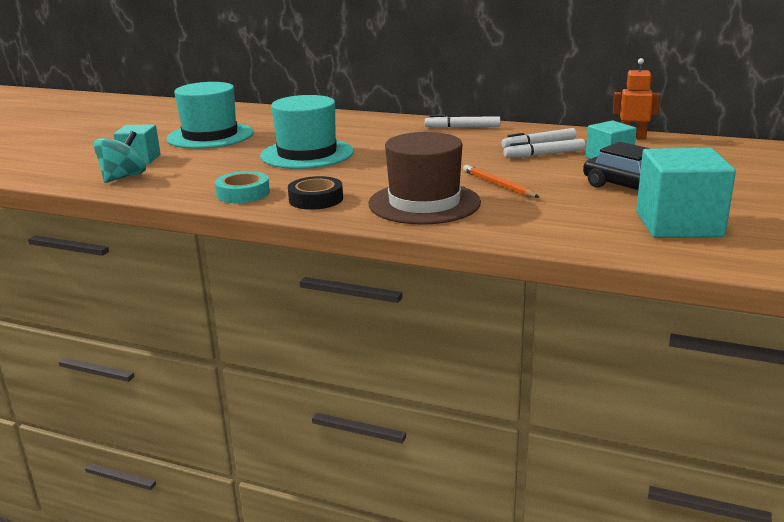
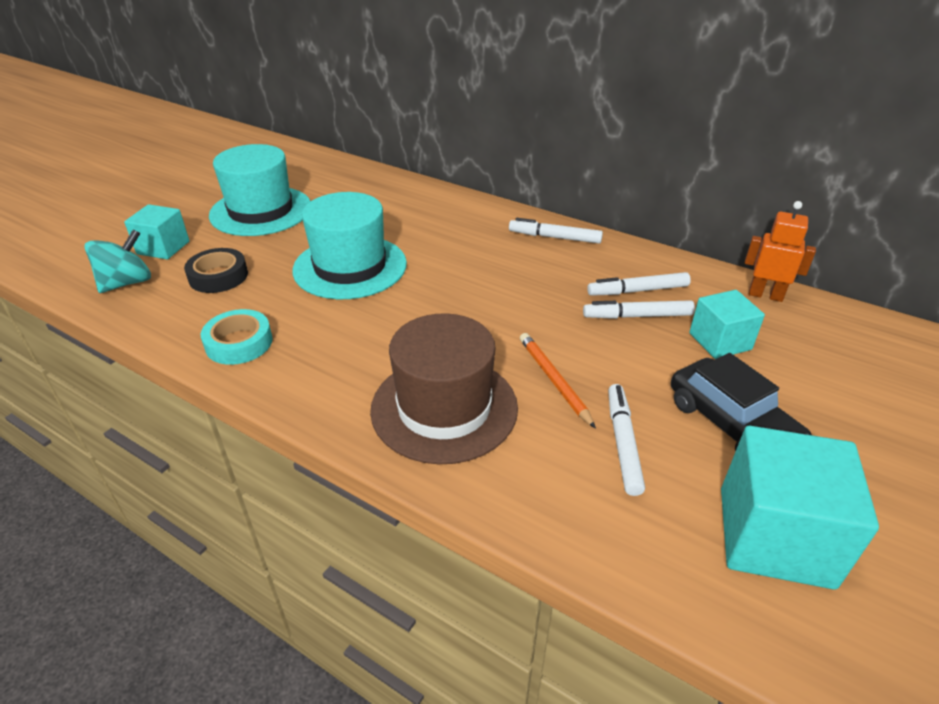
camera: 10 degrees right, 15 degrees up
(316, 199) = (316, 373): black tape -> black tape (218, 276)
(561, 203) = (623, 443): none -> white marker

